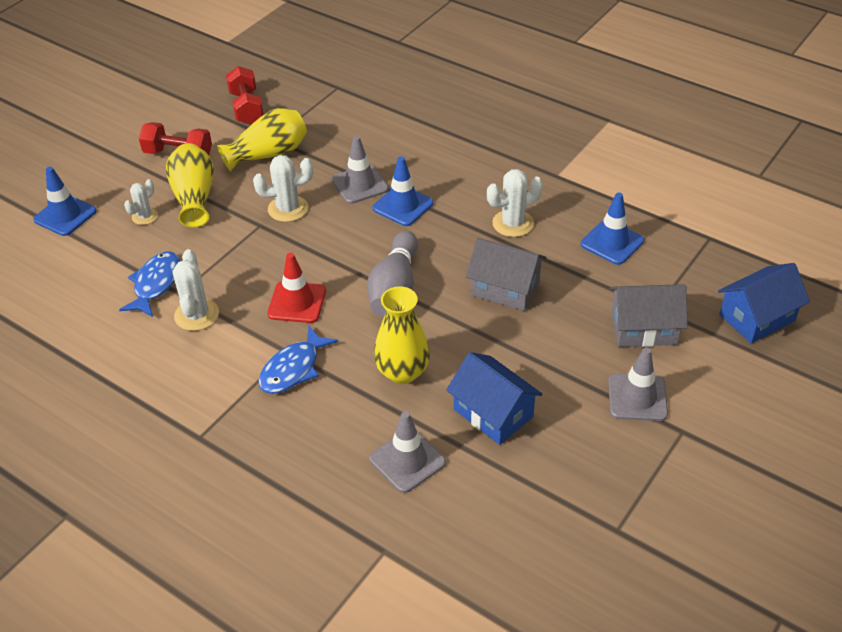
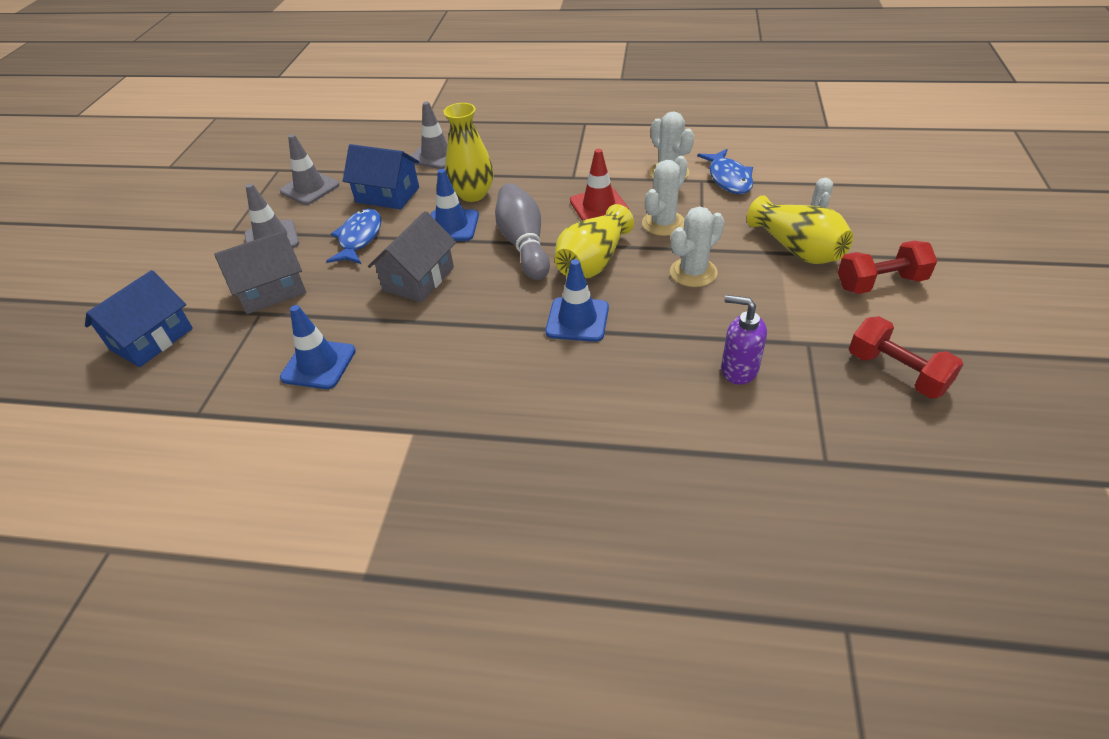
camera: 155 degrees right, 0 degrees up
(65, 215) = (884, 194): blue traffic cone -> blue traffic cone (452, 226)
(268, 154) = (786, 321): yellow vase -> yellow vase (593, 261)
(293, 369) = (558, 170): blue fish -> blue fish (359, 238)
(331, 139) = (738, 369): none -> purple soap dispenser
(360, 184) = (646, 325): grey traffic cone -> grey traffic cone (310, 188)
(505, 288) = (419, 279): grey house -> grey house turned 60 degrees counterclockwise
(513, 223) = (441, 345): white cactus -> white cactus (663, 223)

